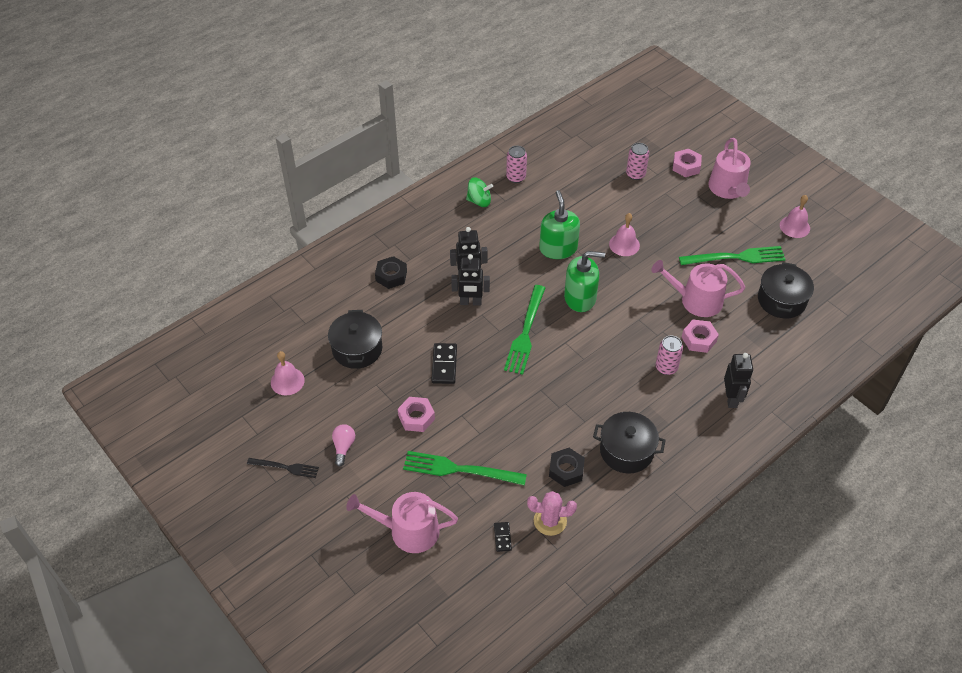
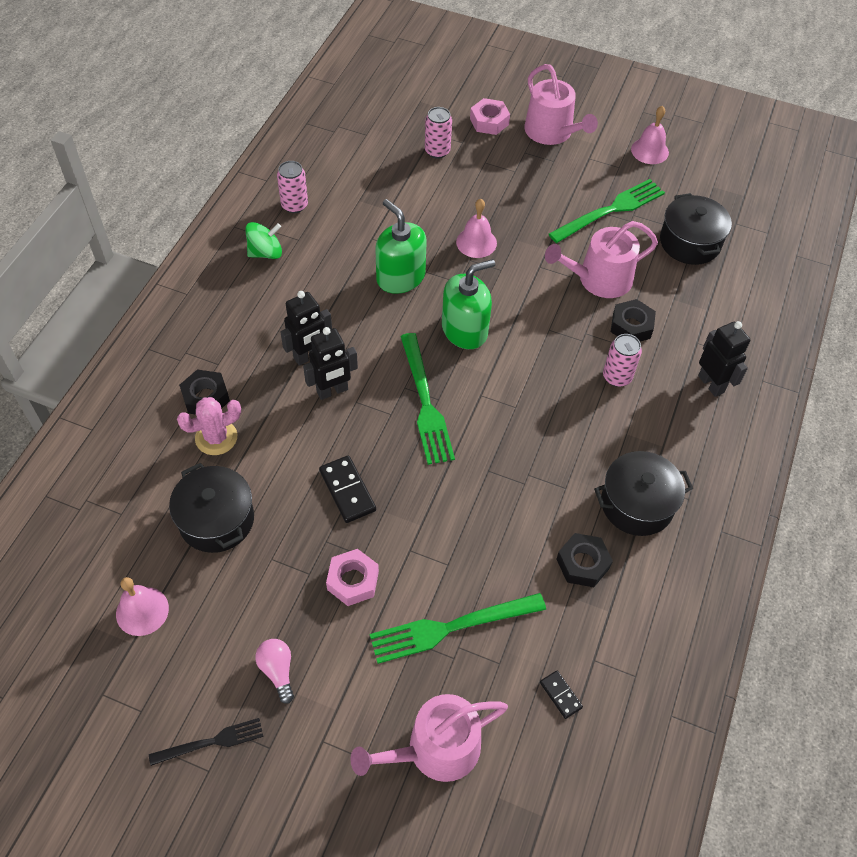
camera: 30 degrees left, 5 degrees up
(550, 521) = (604, 642): pink cactus -> pink cactus (216, 437)
(699, 339) = (631, 326): pink nut -> black nut

